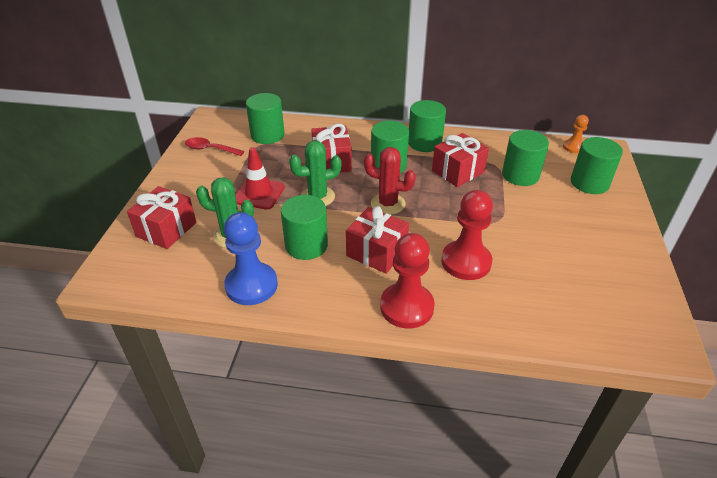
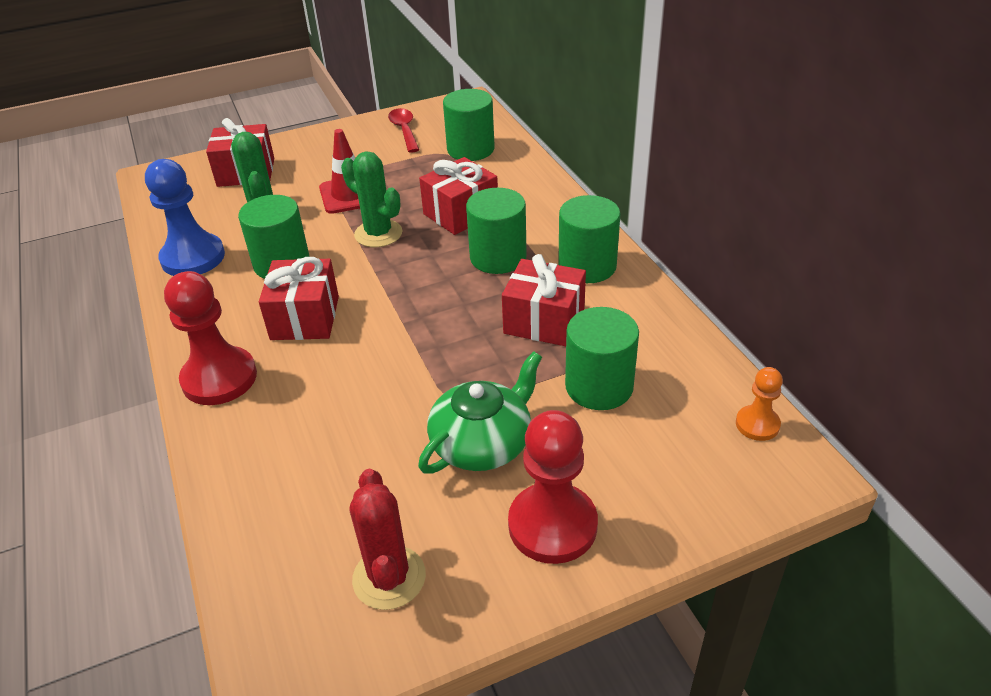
camera: 60 degrees right, 0 degrees up
(388, 204) = (410, 289): red cactus -> red cactus (389, 577)
(466, 262) = (338, 399): red pawn -> red pawn (552, 525)
(537, 223) = (482, 443): none -> green teapot
(589, 183) = (659, 475): green cylinder -> none

